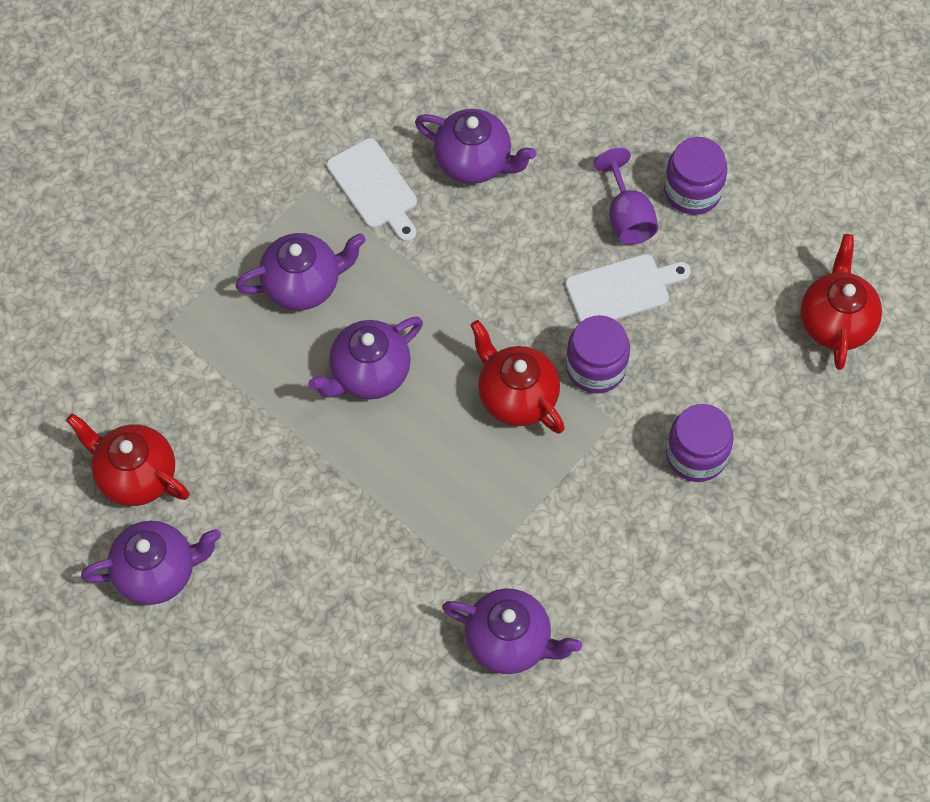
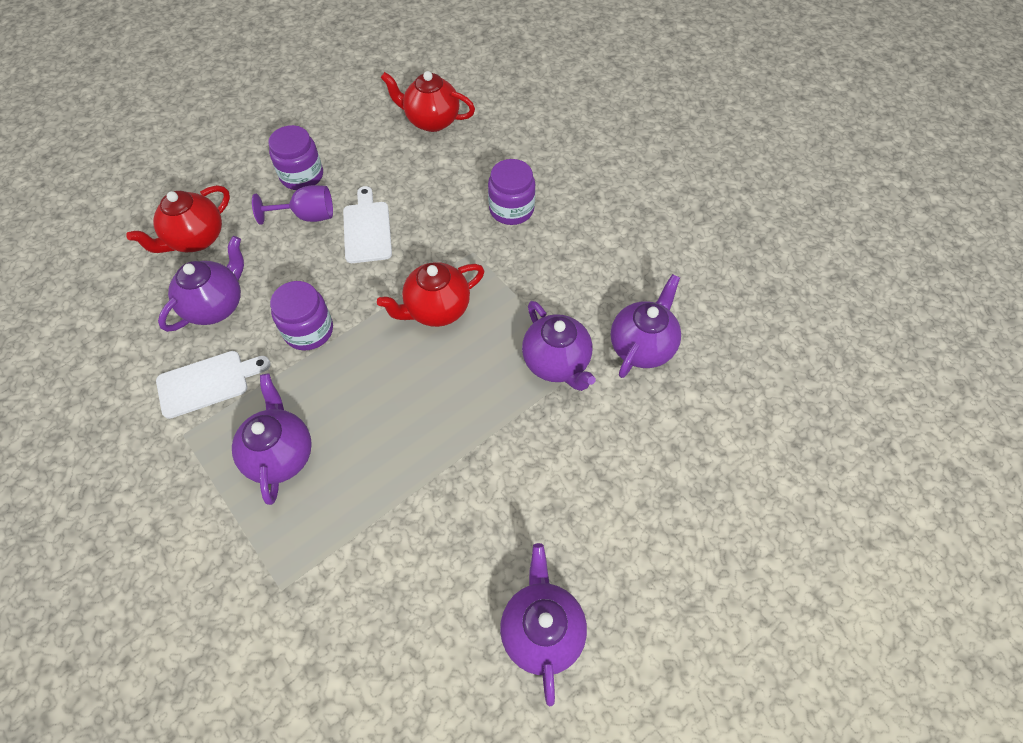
camera: 80 degrees left, 5 degrees down
(136, 475) = (434, 640): red teapot -> red teapot (196, 239)
(369, 374) = (385, 413): purple teapot -> purple teapot (556, 363)
(596, 367) = (426, 255): purple jar -> purple jar (308, 330)

